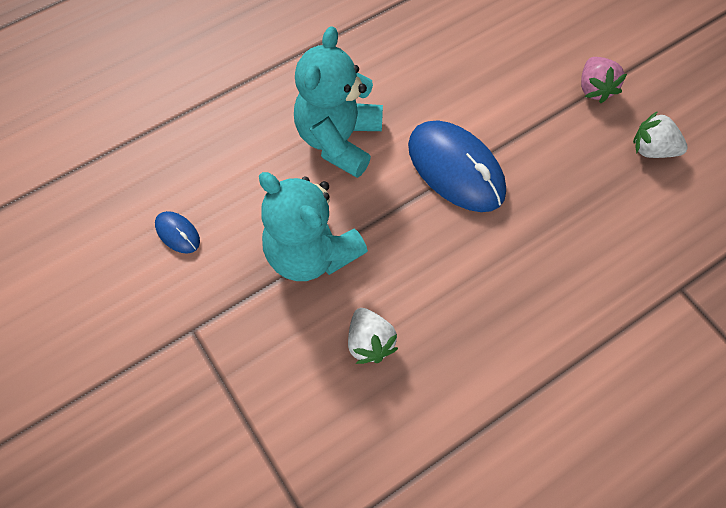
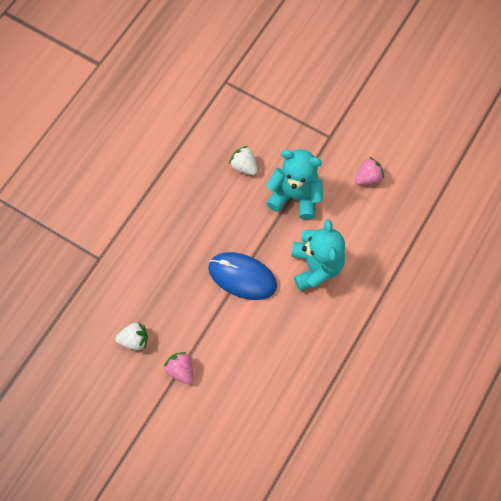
camera: 155 degrees right, 5 degrees up
(177, 233) = (367, 177): blue mouse -> pink strawberry

